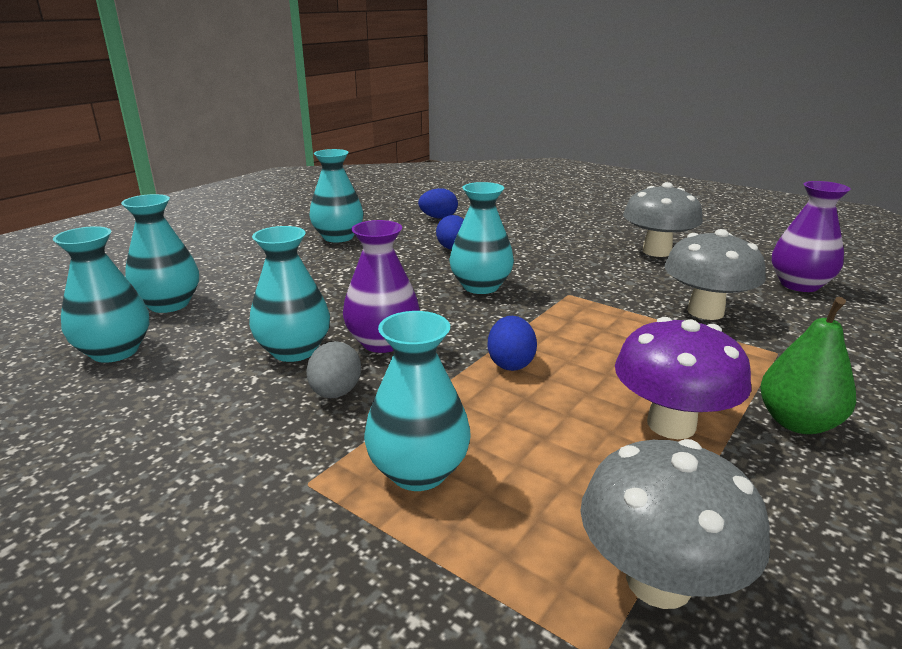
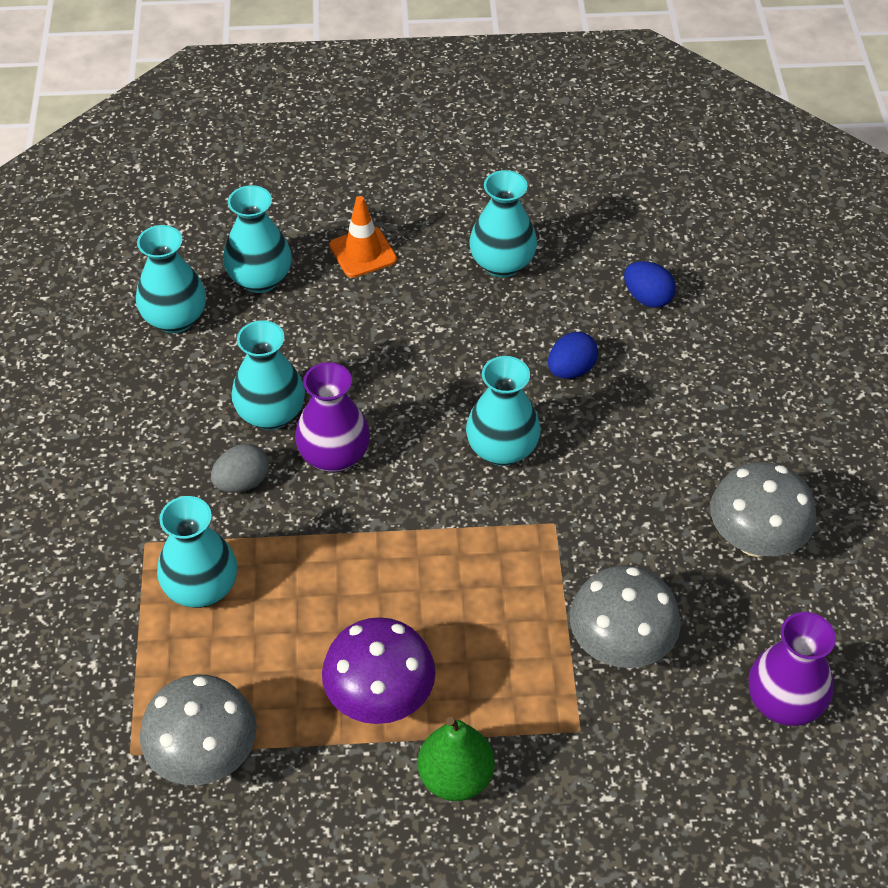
camera: 50 degrees right, 25 degrees up
(236, 266) = (363, 252): none -> orange traffic cone
(510, 363) = (379, 556): blue egg -> none

